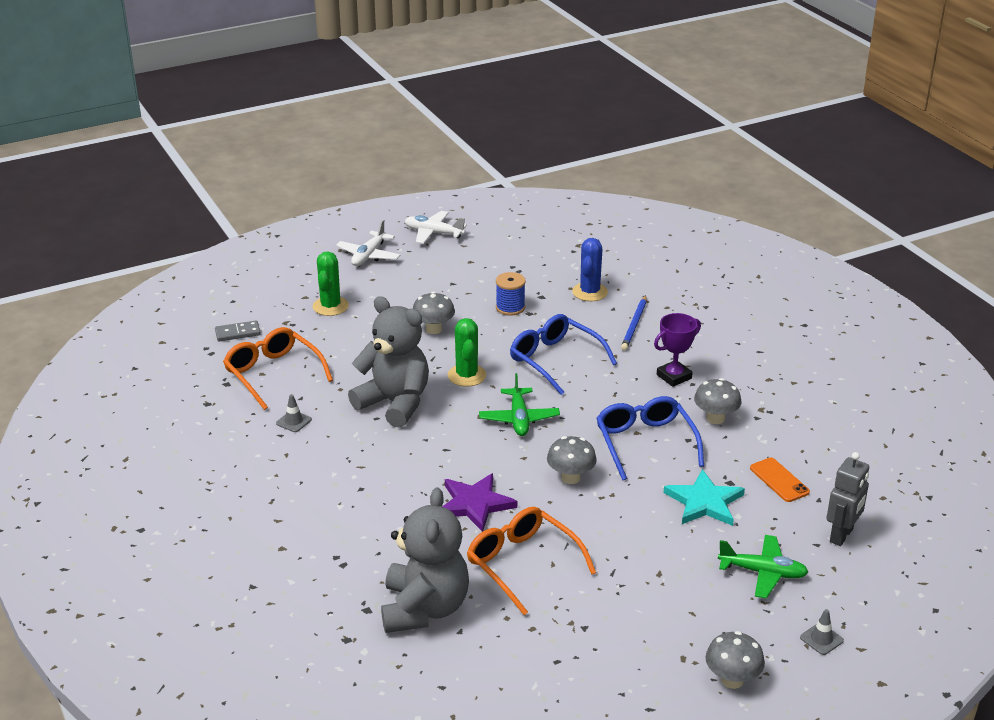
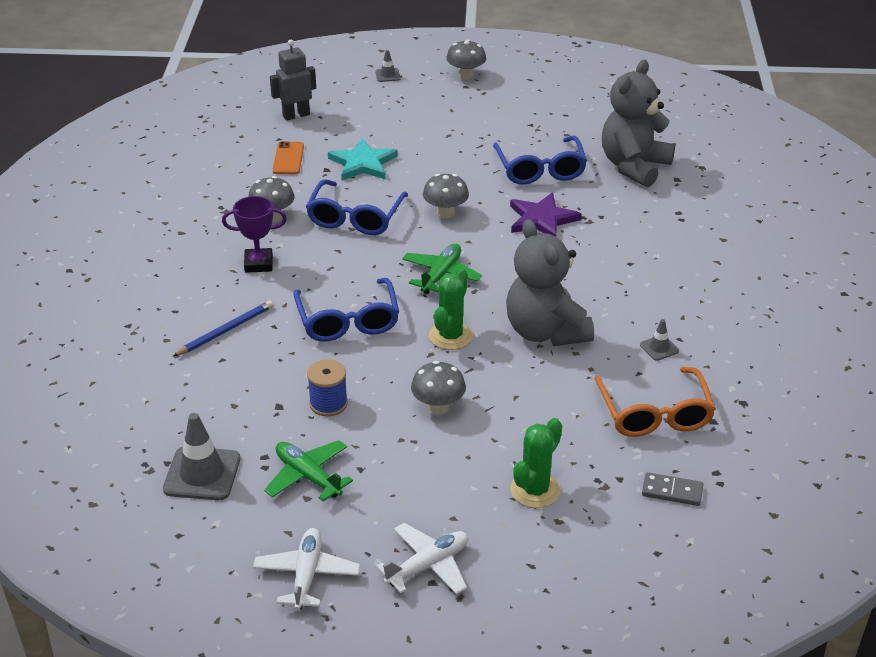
camera: 150 degrees left, 5 degrees up
(434, 233) = (307, 575): white plane -> white plane turned 135 degrees counterclockwise
(522, 564) = (540, 170): orange glasses -> blue glasses
(545, 252) = (202, 474): none -> grey traffic cone
(590, 292) = (221, 390): blue cactus -> none
(762, 572) = (378, 114): green plane -> green plane (308, 476)

